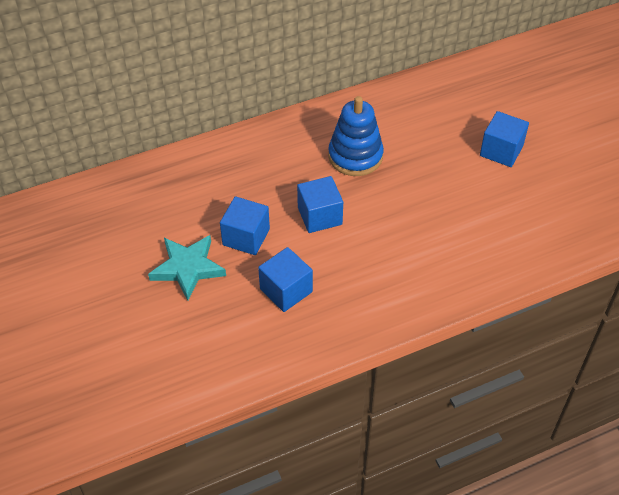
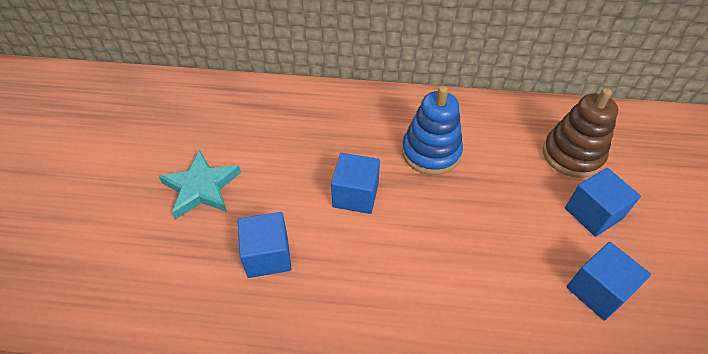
camera: 30 degrees right, 0 degrees up
(246, 237) = (273, 183): blue cube -> blue cube (597, 290)
(463, 111) = (572, 155): none -> brown stacking toy

